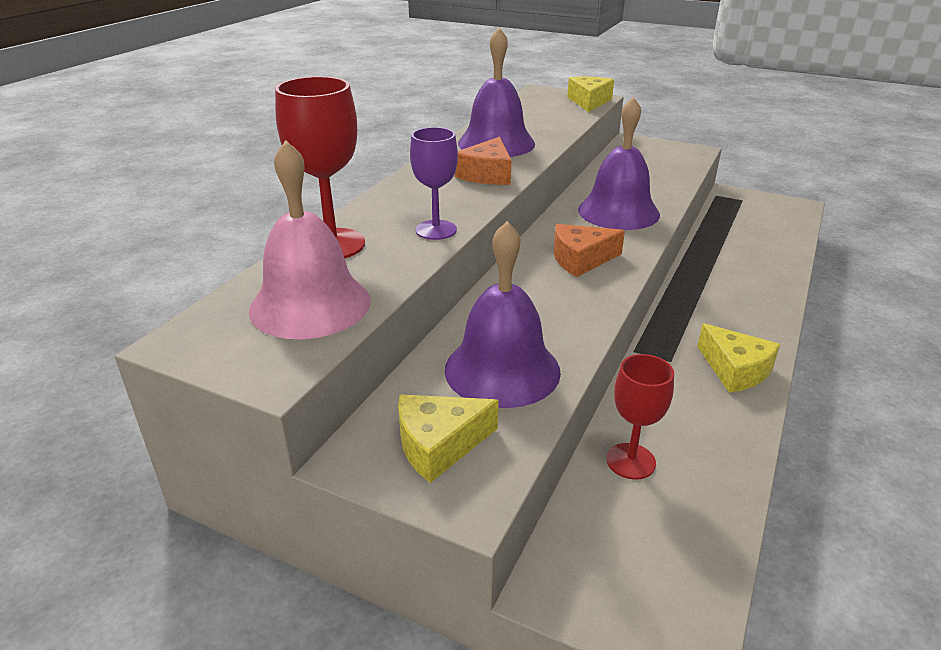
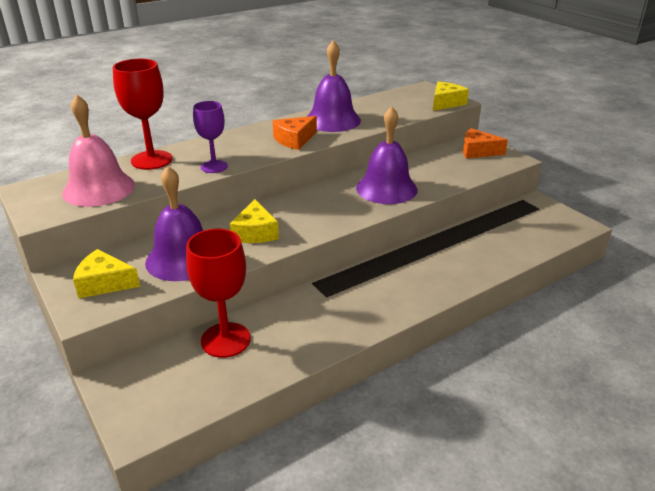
camera: 30 degrees right, 0 degrees up
(581, 259) = (315, 212): orange cheese -> orange cheese (478, 151)
(630, 461) = (225, 340): red goblet -> red goblet, size x1.53
(735, 370) = (359, 316): yellow cheese -> yellow cheese (255, 232)

